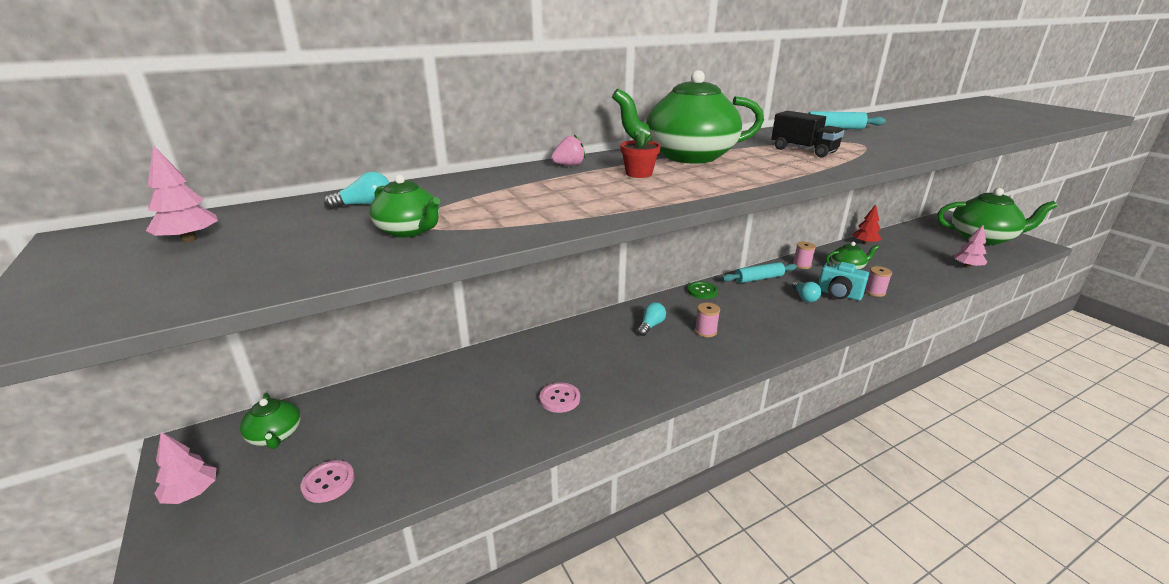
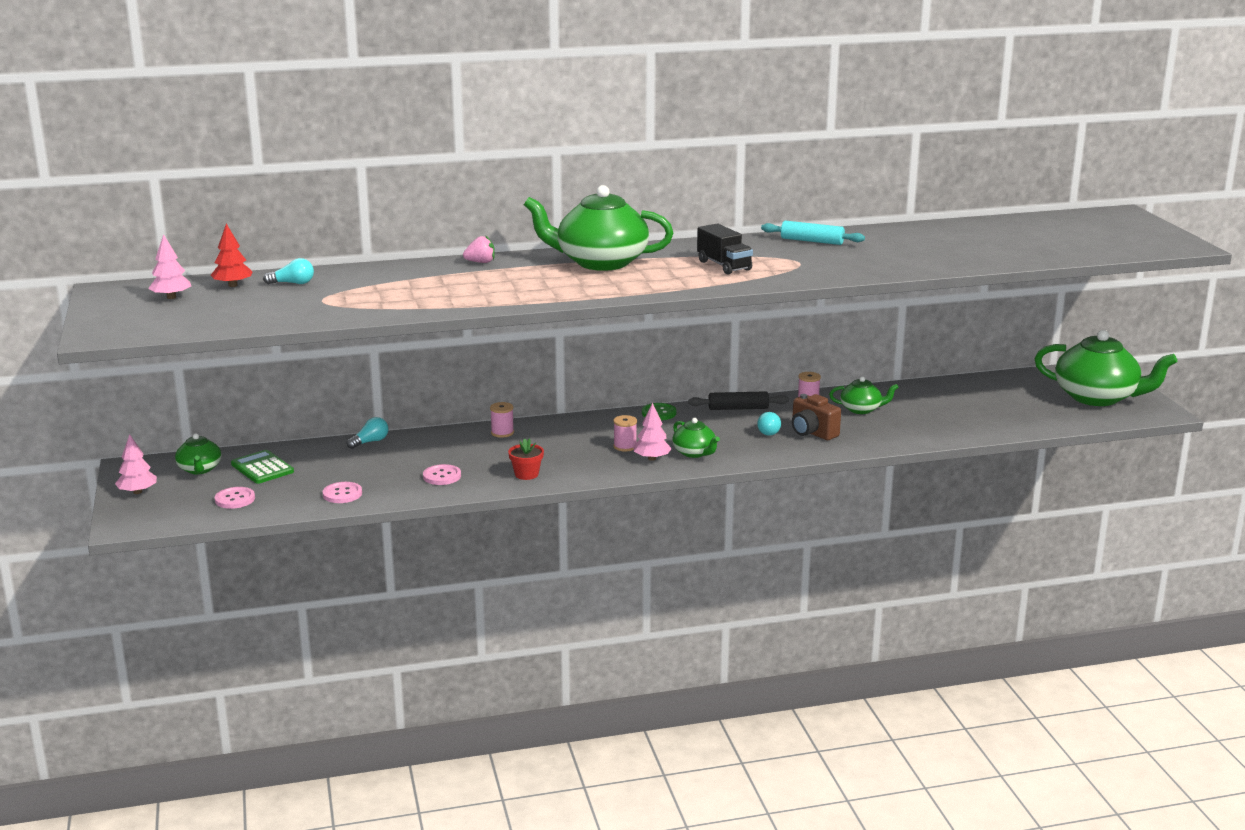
camera: 15 degrees right, 5 degrees down
(353, 420) = (262, 468): none -> green calculator
(409, 231) = (315, 305): green teapot -> green teapot (694, 453)
(461, 447) = (342, 494): none -> pink button
(639, 174) = (532, 276): red flower pot -> red flower pot (526, 474)
(651, 326) = (573, 436): turquoise light bulb -> turquoise light bulb (370, 442)
(758, 278) = (738, 408): turquoise rolling pin -> black rolling pin
(839, 294) = (812, 433): turquoise camera -> brown camera
(865, 243) = (924, 387): red tree -> red tree (233, 285)
(875, 292) = (858, 435): pink spool -> pink spool (502, 433)
(967, 266) = (1017, 424): pink tree -> pink tree (652, 458)

